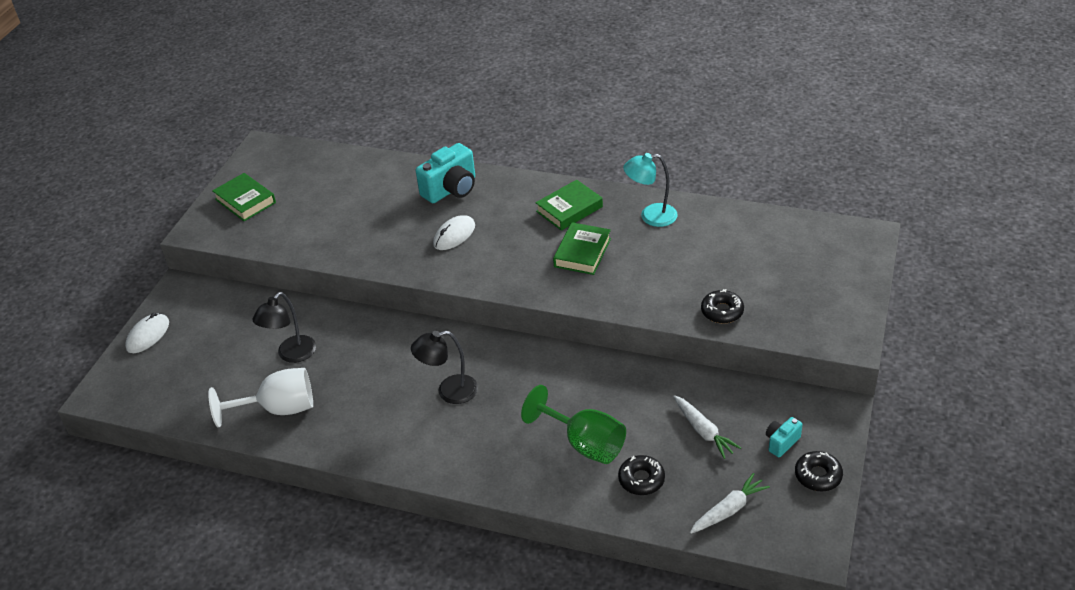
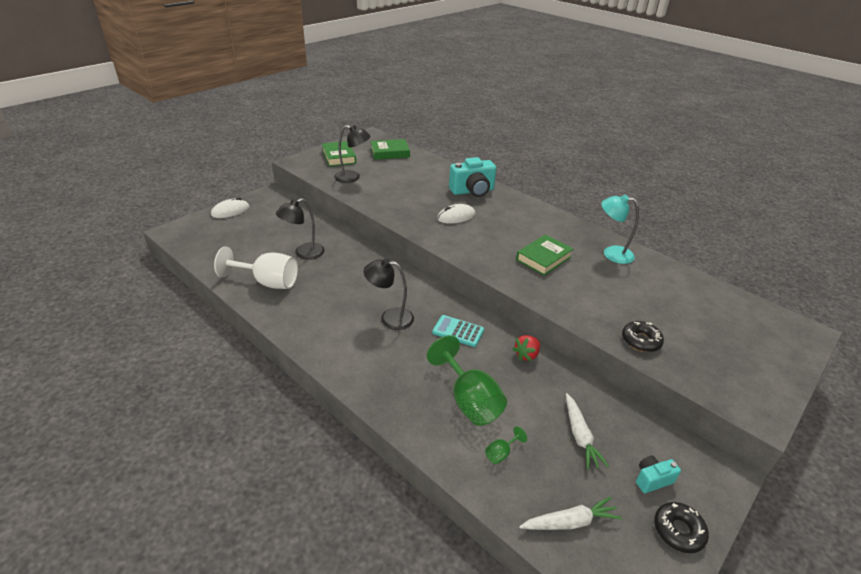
camera: 20 degrees right, 5 degrees down
(288, 227) = (352, 177): none -> black lamp
(531, 375) = (458, 331): none -> turquoise calculator
(569, 209) = (549, 229): green book -> green book (390, 152)
(615, 371) = (526, 355): none -> red strawberry
(641, 479) = (501, 453): black donut -> green goblet

